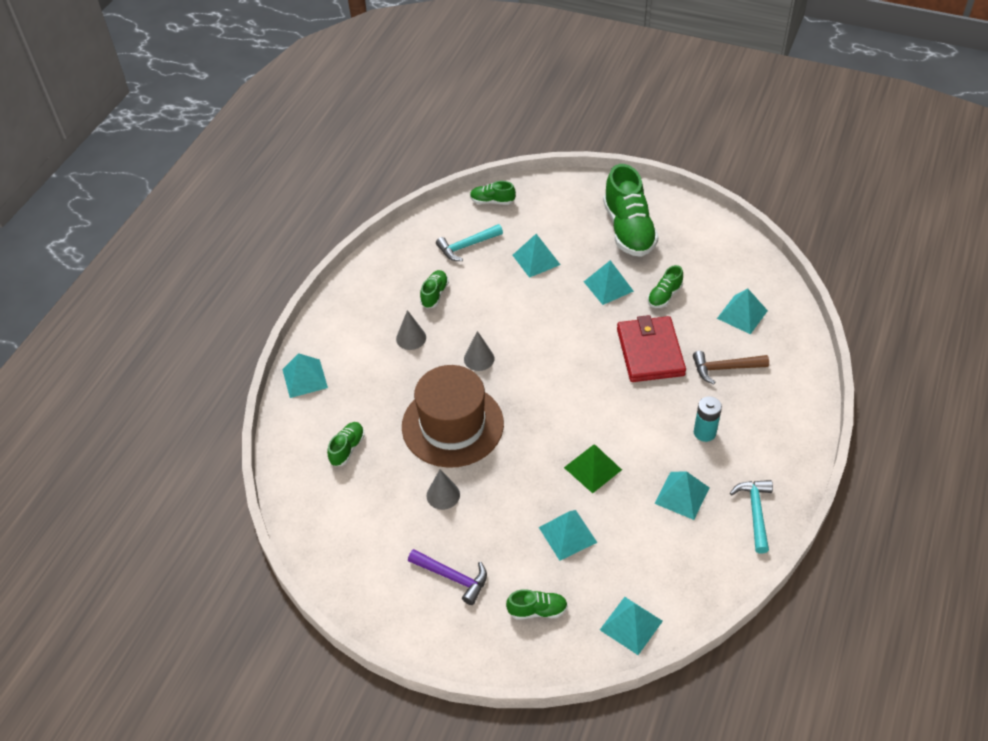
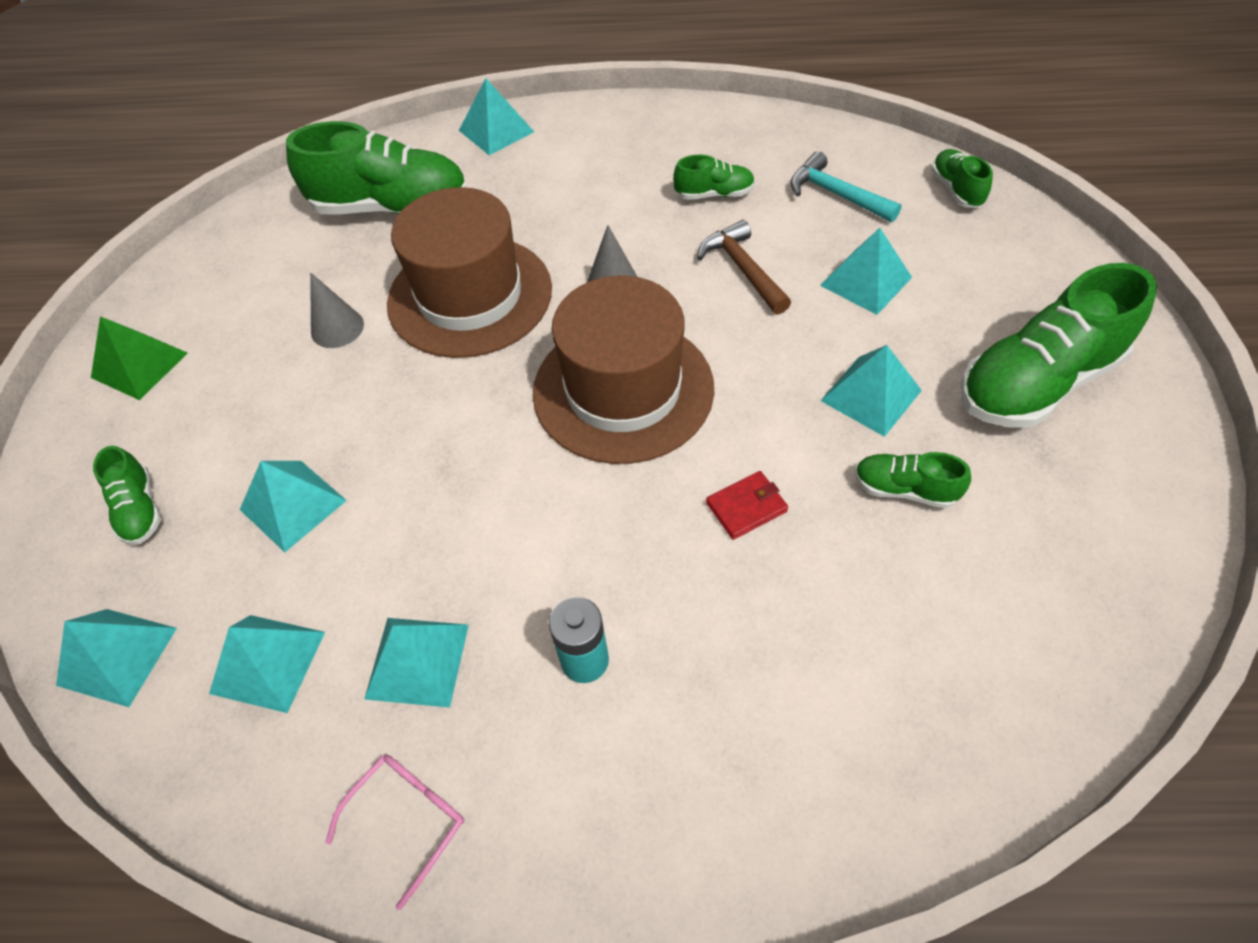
camera: 70 degrees right, 5 degrees up
(347, 448) = (392, 207): green shoe -> green shoe, size x2.07
(411, 338) = (615, 199): grey cone -> none
(453, 577) = (191, 387): purple hammer -> none
(558, 376) = (623, 390): none -> brown hat
(593, 468) = (440, 498): green pyramid -> green pyramid (139, 365)
(650, 352) = (746, 507): red wallet -> red wallet, size x0.45
(725, 368) = (771, 653): brown hammer -> brown hammer (743, 269)
(742, 314) = (944, 647): turquoise pyramid -> turquoise pyramid (268, 662)
(755, 512) = (408, 818): turquoise hammer -> pink glasses

